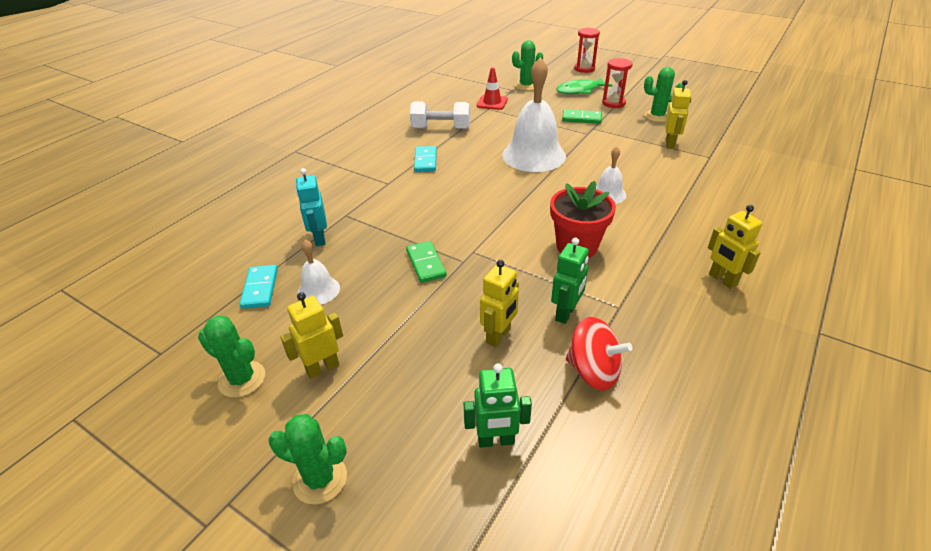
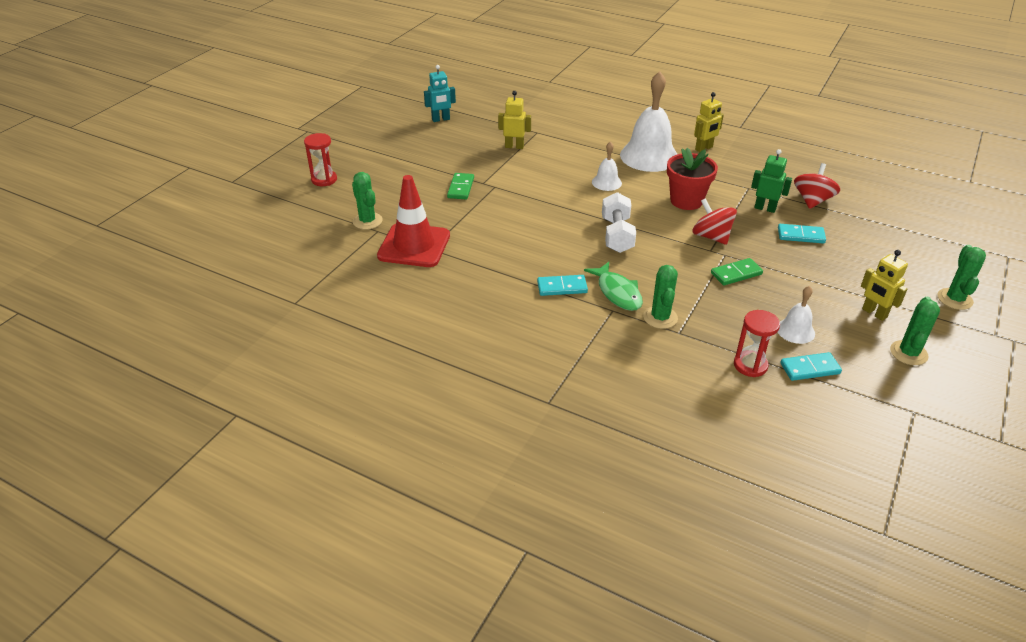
camera: 95 degrees left, 0 degrees up
(319, 238) = (724, 344): turquoise robot -> turquoise robot (441, 119)
(441, 128) = (482, 281): white dumbbell -> white dumbbell (617, 235)
(492, 102) = (414, 246): red traffic cone -> red traffic cone, size x1.81
(496, 441) = (885, 235): green robot -> none
(499, 256) = (711, 236): none -> red spinning top
(499, 336) = (801, 235): yellow robot -> turquoise domino
(533, 155) = (542, 218): white bell -> white bell (649, 156)
(580, 90) = (388, 185): green fish -> green fish (617, 292)
(613, 103) = (425, 168): red hourglass -> red hourglass (750, 365)
(657, 116) = (457, 147): green cactus -> green cactus (660, 317)

